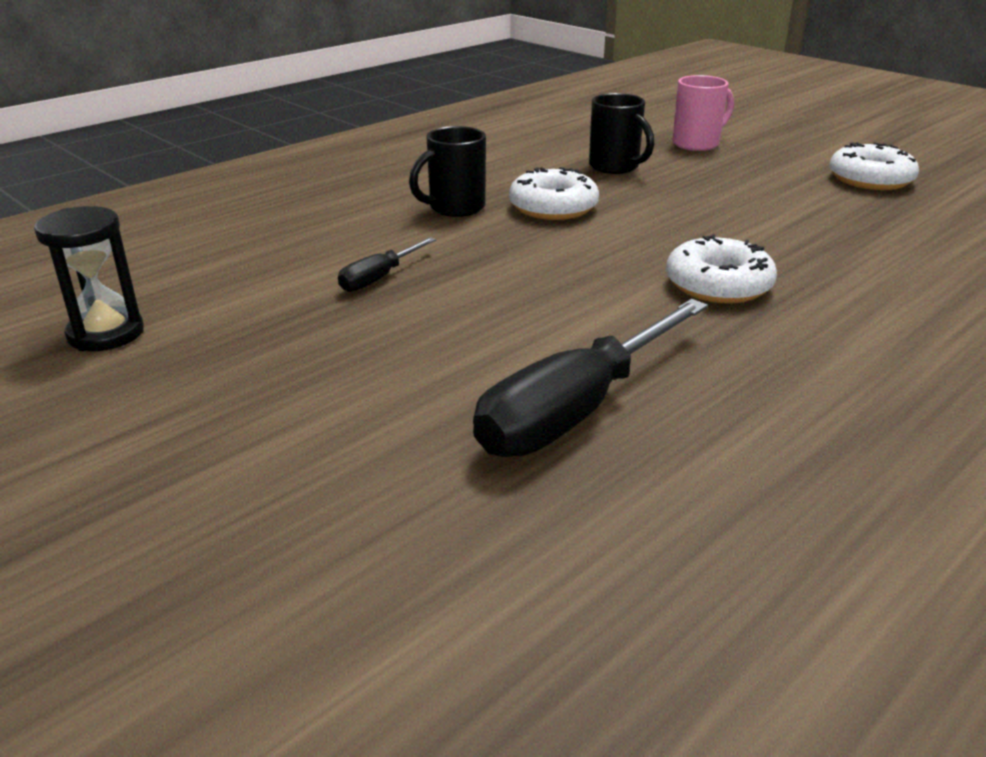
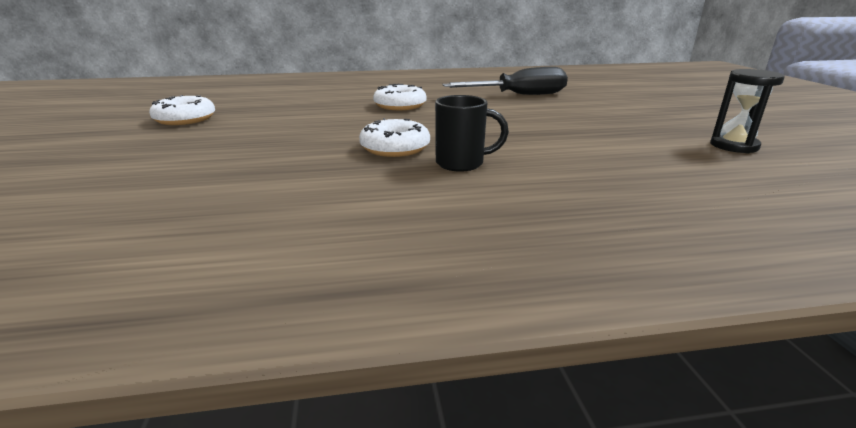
camera: 145 degrees left, 5 degrees down
(379, 278) = (559, 138): black screwdriver -> none
(615, 167) = (280, 163): black mug -> none
(697, 143) = (160, 166): pink mug -> none

